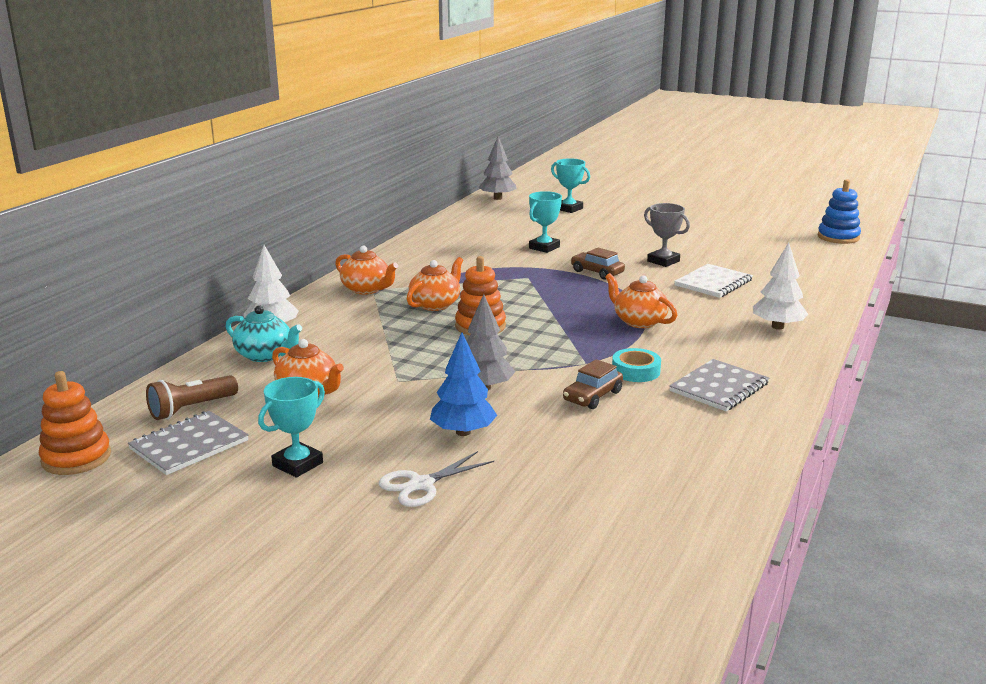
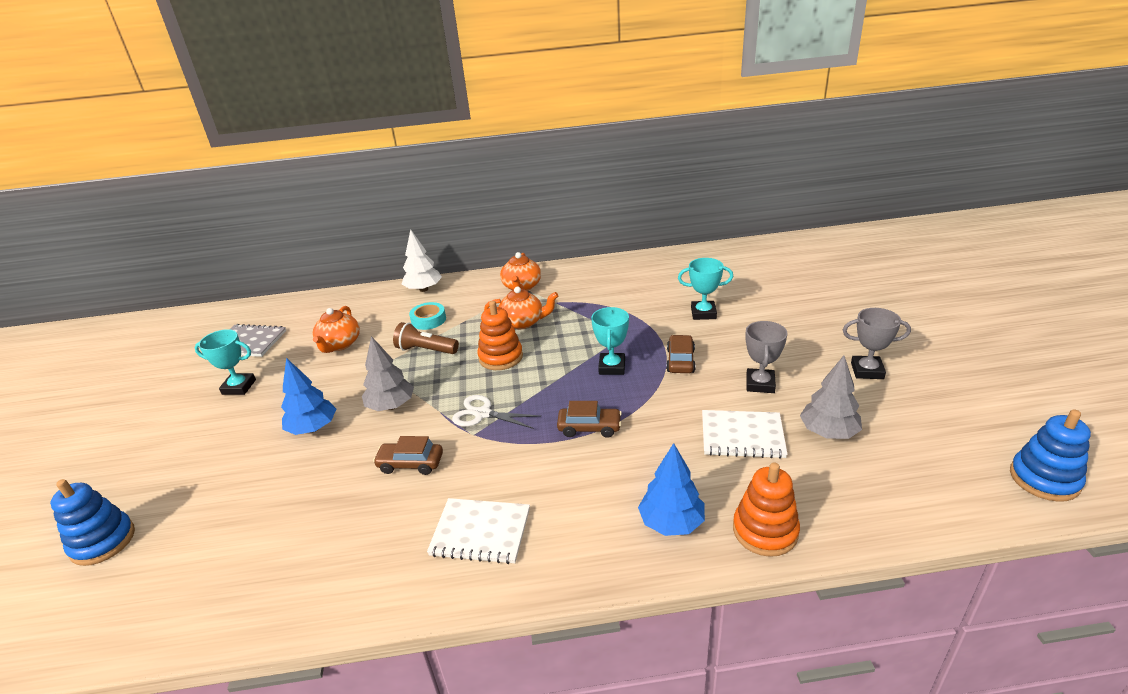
camera: 60 degrees right, 10 degrees up
(76, 458) = (220, 320): orange stacking toy -> orange stacking toy (765, 531)
(191, 409) = (294, 321): brown flashlight -> brown flashlight (426, 350)
(265, 355) = (382, 306): turquoise teapot -> none
(421, 485) = (228, 445): white scissors -> white scissors (483, 414)
(497, 198) = (789, 246): grey tree -> grey tree (828, 432)
(510, 584) = (103, 541): none -> blue stacking toy
(569, 209) = (821, 284): turquoise trophy -> turquoise trophy (612, 367)
(635, 371) = (478, 467): turquoise tape -> turquoise tape (428, 320)
(638, 321) = (589, 427): orange teapot -> brown car
(691, 234) = (867, 371): none -> grey trophy
(719, 387) = (480, 532): grey notebook -> white notebook
(777, 326) = (671, 523): white tree -> blue tree

